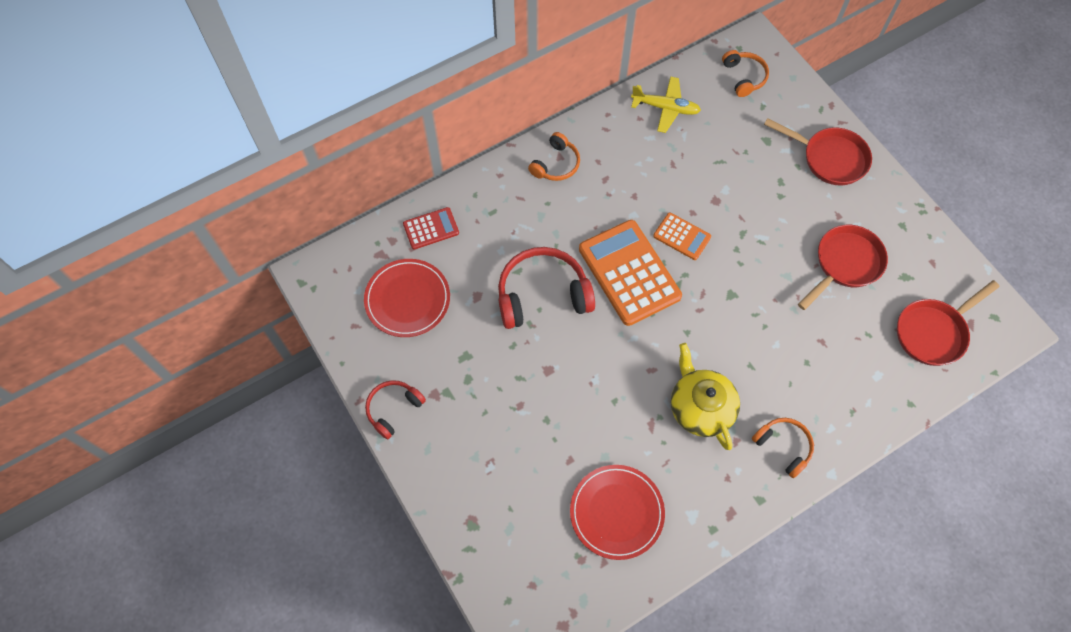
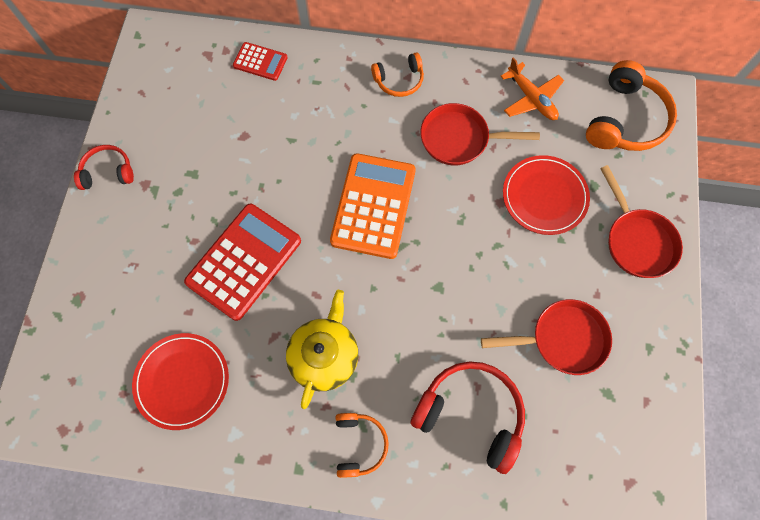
camera: 40 degrees right, 5 degrees up
(407, 299) = (194, 101): red plate -> red plate (544, 196)
(542, 295) = (291, 172): red headphones -> red headphones (470, 414)
(574, 389) = (244, 261): none -> red calculator
(665, 108) = (531, 98): yellow plane -> orange plane
(682, 236) = (443, 210): orange calculator -> none
(744, 77) = (625, 120): orange headphones -> orange headphones, size x1.74
(933, 332) = (586, 461): red pan -> red pan (459, 139)

